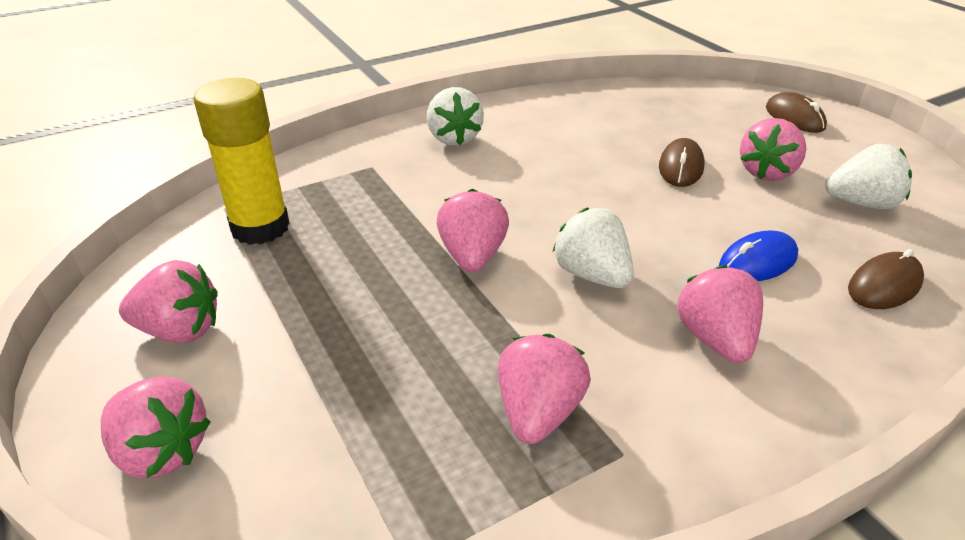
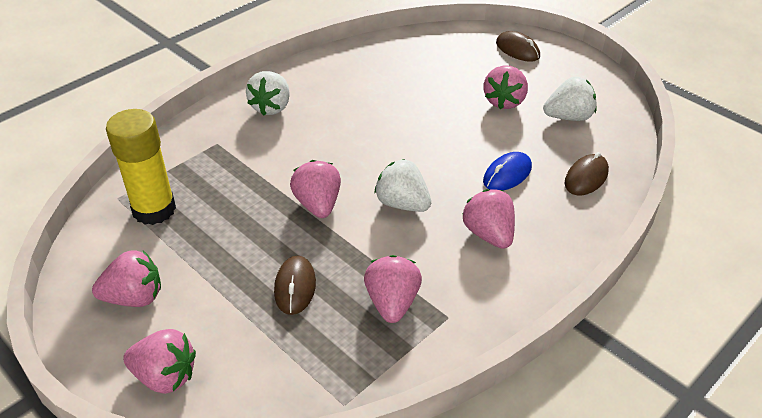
camera: 15 degrees left, 5 degrees up
(454, 138) = (271, 107): white strawberry -> white strawberry turned 45 degrees clockwise
(681, 167) = (445, 107): brown mouse -> brown mouse (295, 287)

